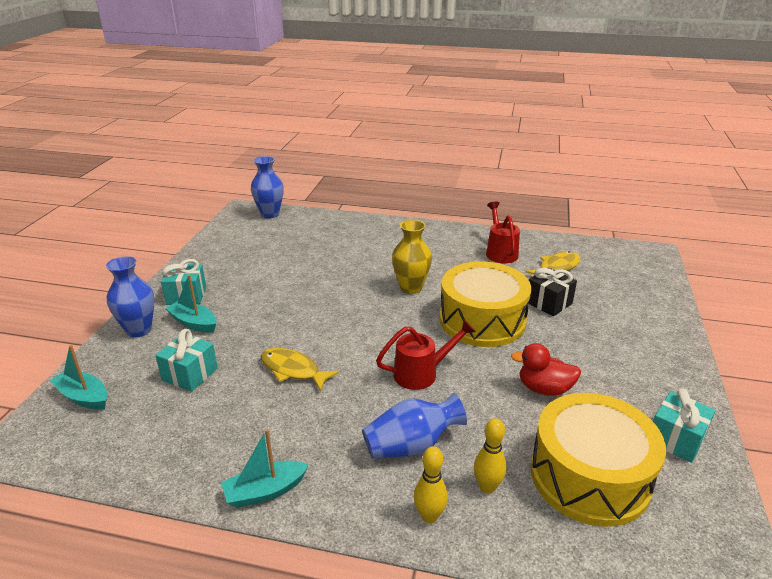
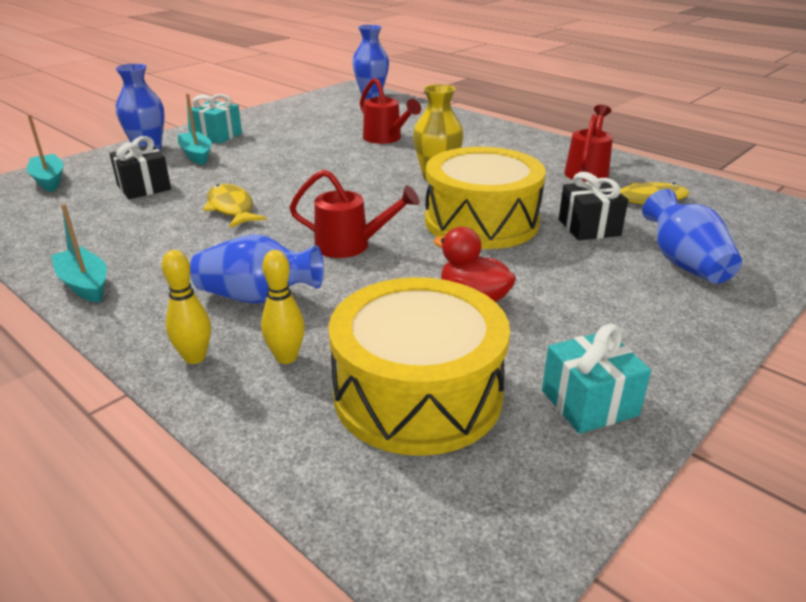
camera: 30 degrees right, 0 degrees up
(190, 374) = (144, 187): turquoise gift -> black gift
(265, 491) = (85, 284): turquoise boat -> turquoise boat turned 45 degrees clockwise
(333, 259) = (386, 139): none -> red watering can
(623, 314) = (684, 263): none -> blue vase

